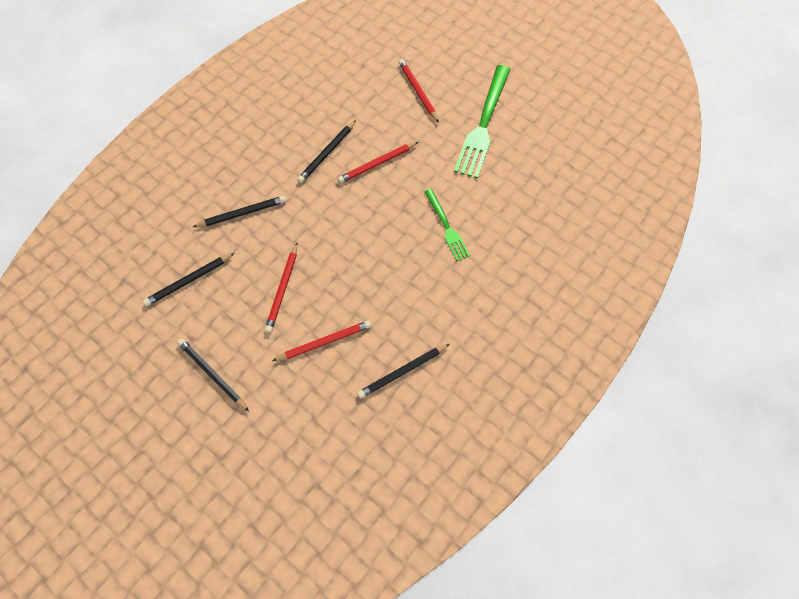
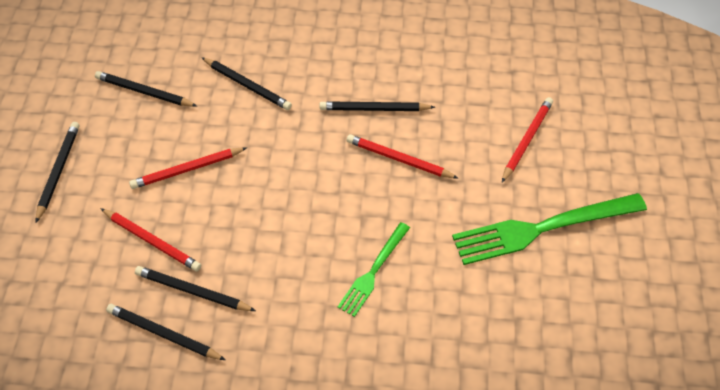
camera: 55 degrees right, 10 degrees down
(383, 337) = (193, 291): none -> black pencil

